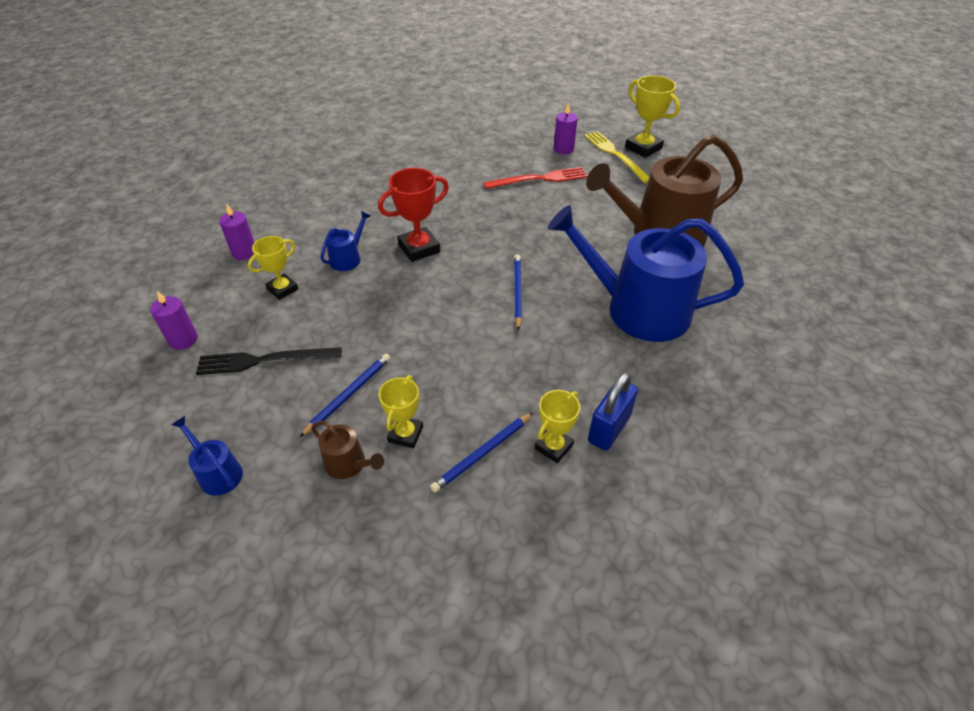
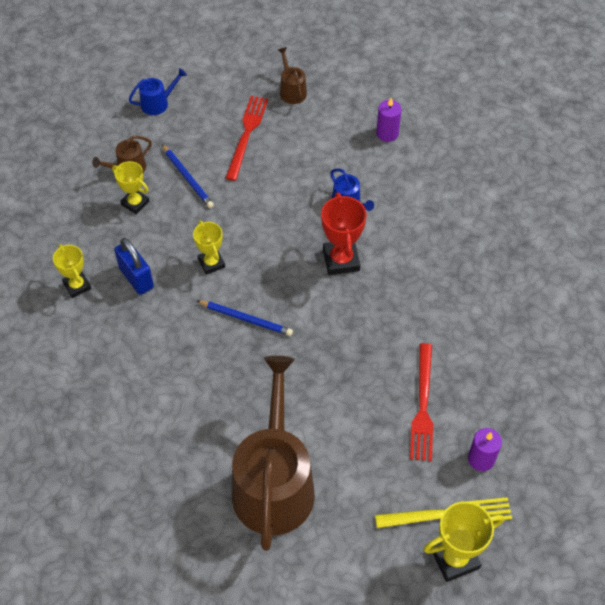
camera: 110 degrees right, 10 degrees up
(183, 340) = (292, 91): purple candle -> brown watering can
(264, 360) = (246, 134): black fork -> red fork
(282, 289) = (325, 154): yellow trophy -> yellow trophy (211, 263)
(482, 453) = (95, 242): blue pencil -> none
(609, 429) = (72, 326): blue padlock -> blue padlock (136, 278)
(637, 309) = (179, 406): blue watering can -> none

